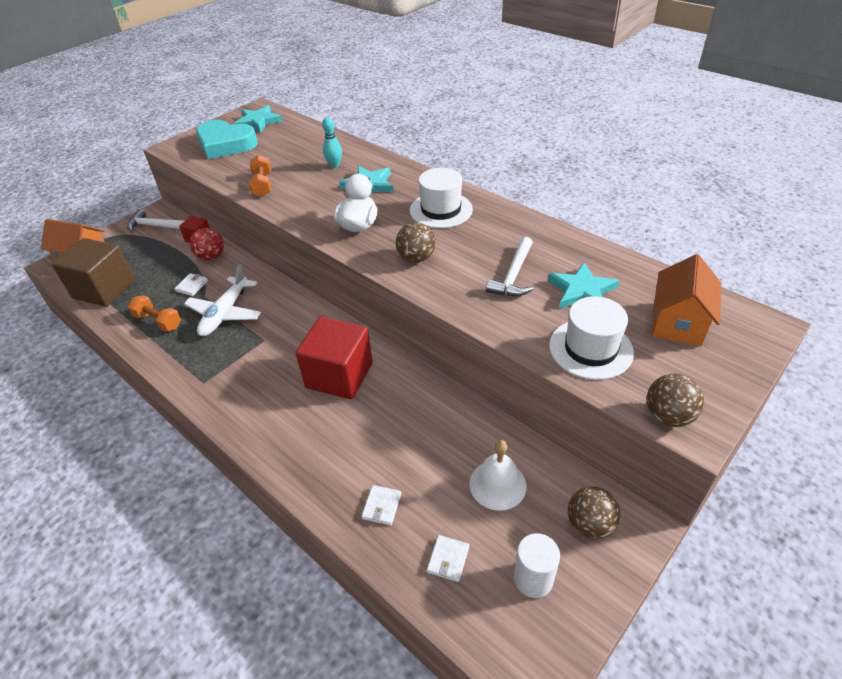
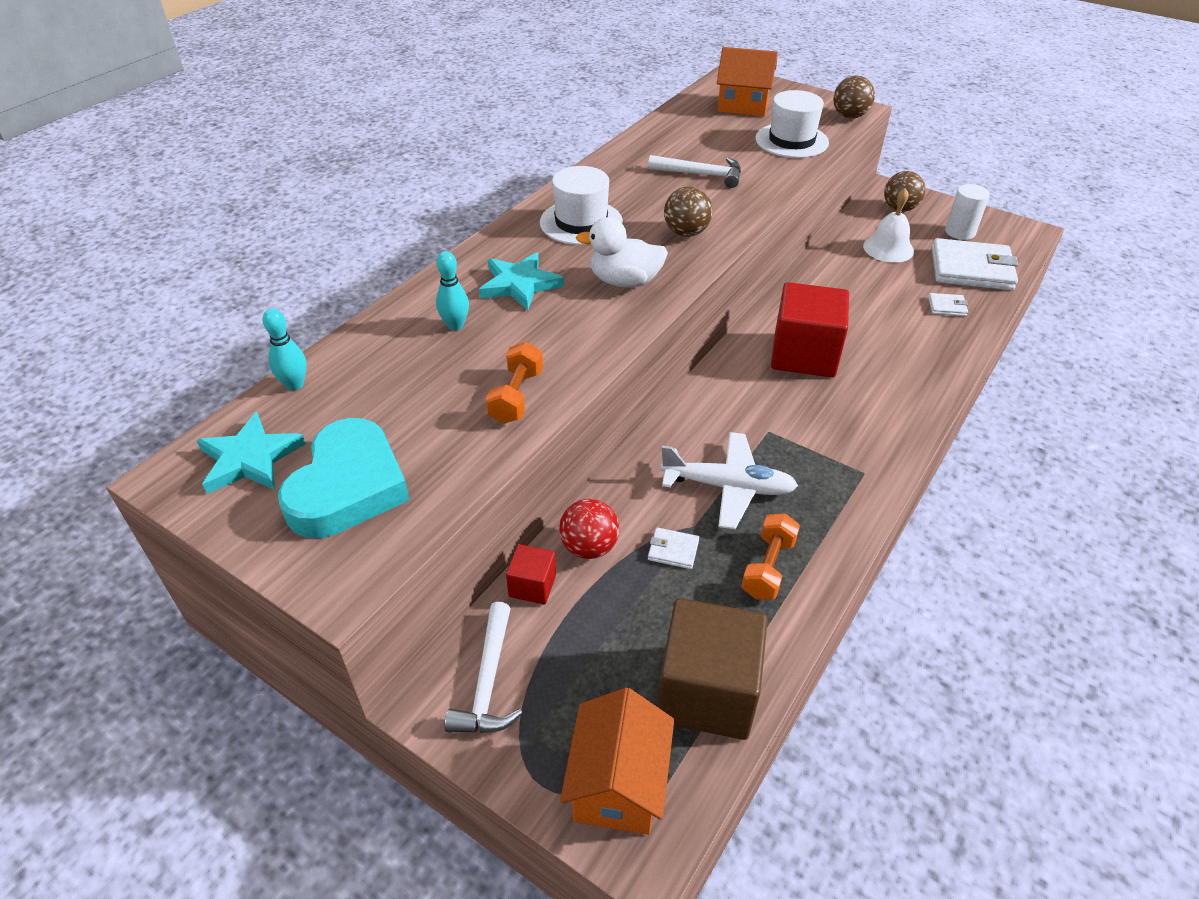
camera: 100 degrees left, 0 degrees up
(262, 185) = (516, 396): orange dumbbell -> orange dumbbell turned 60 degrees counterclockwise
(304, 126) = (295, 384): none -> turquoise bowling pin
(448, 559) = (971, 269): white wallet -> white wallet, size x2.32
(582, 291) = (714, 142): turquoise star -> none

